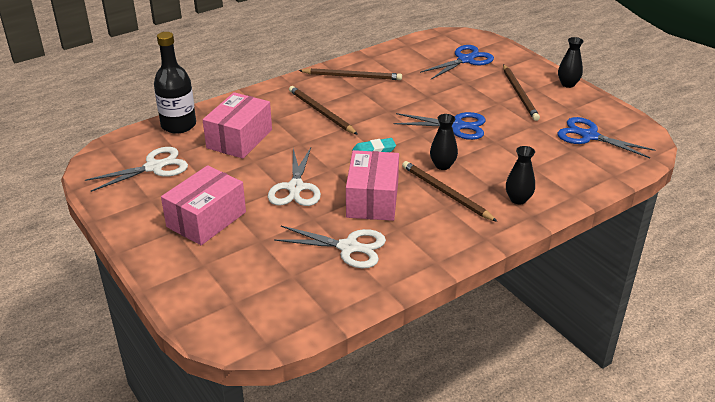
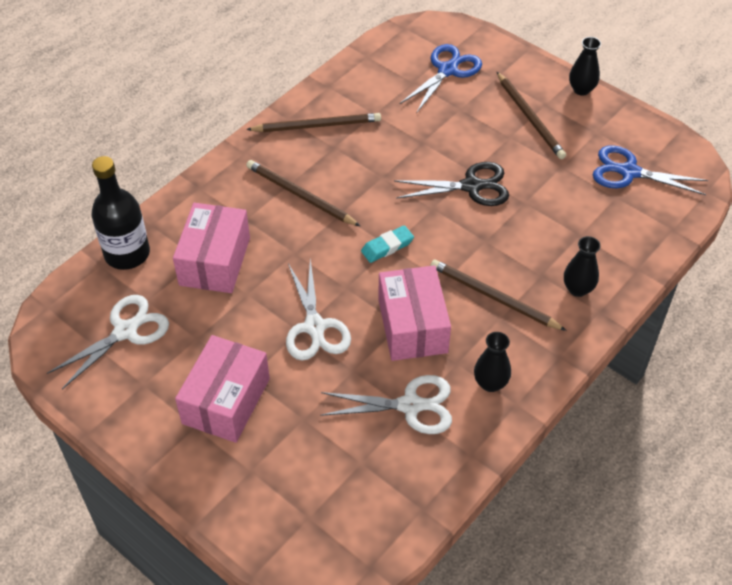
camera: 15 degrees left, 15 degrees up
(442, 165) = (476, 254): black vase -> black vase (490, 383)
(456, 126) = (471, 186): blue scissors -> black scissors

